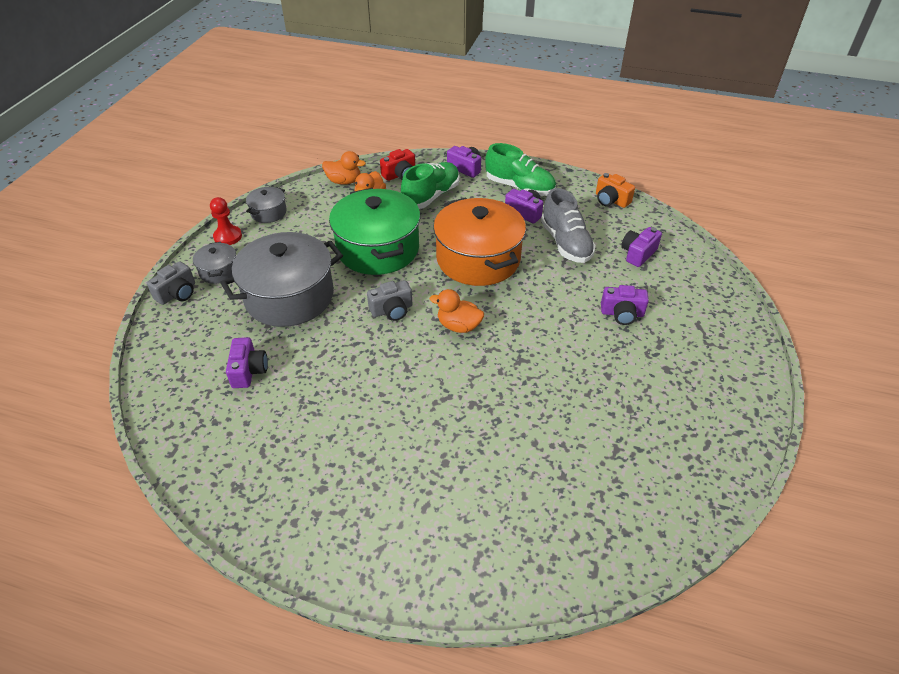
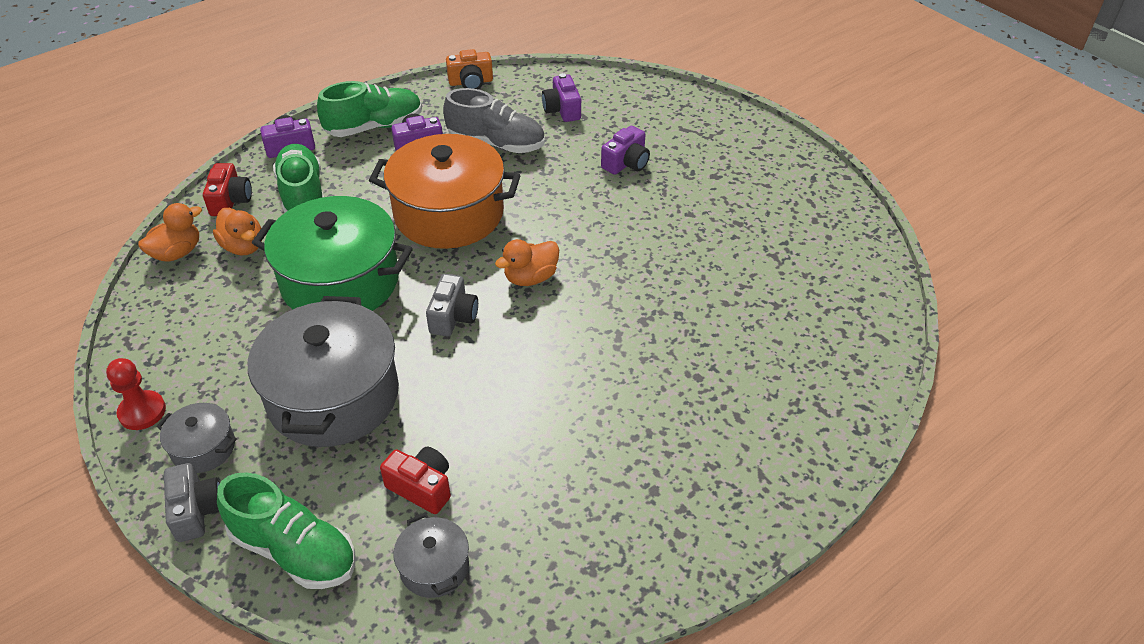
camera: 55 degrees left, 0 degrees up
(173, 344) = (294, 550): none -> green shoe
(248, 371) = (421, 487): purple camera -> red camera
(268, 212) = (145, 350): grey pot -> grey pot (434, 567)

